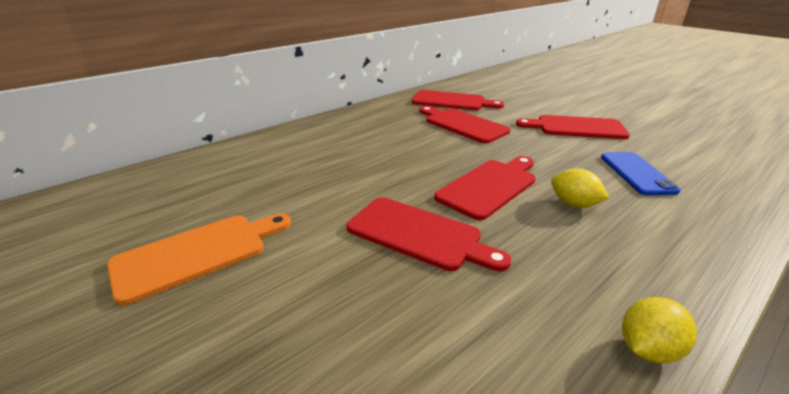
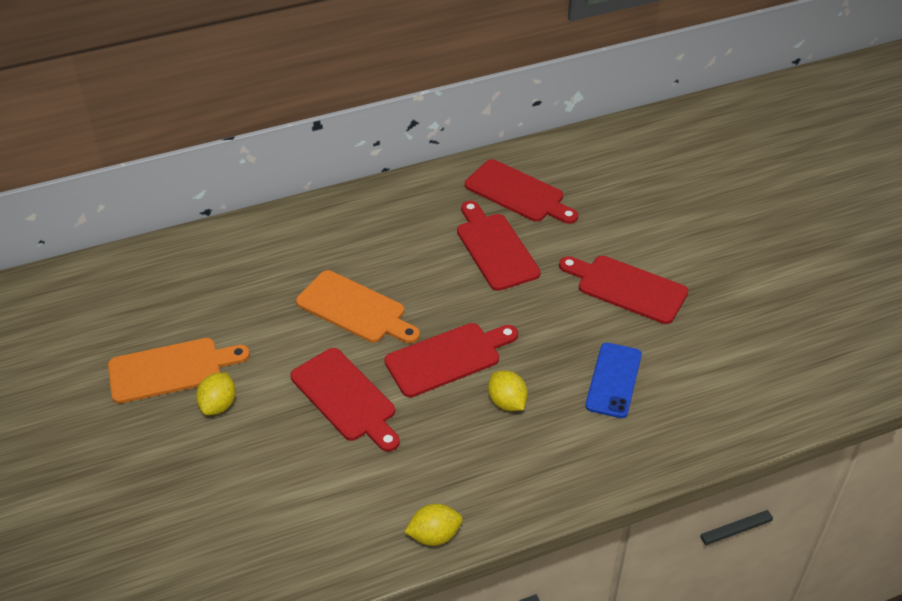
camera: 20 degrees right, 15 degrees up
(272, 274) = (218, 405): none -> yellow lemon
(379, 172) = (355, 309): none -> orange cutting board

